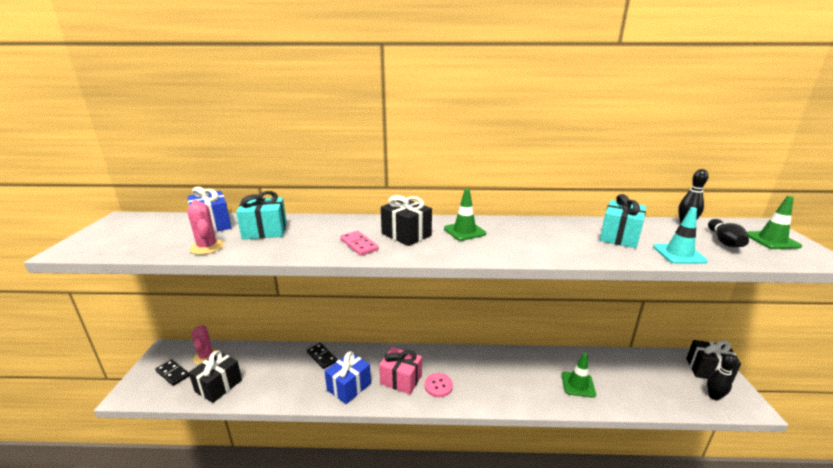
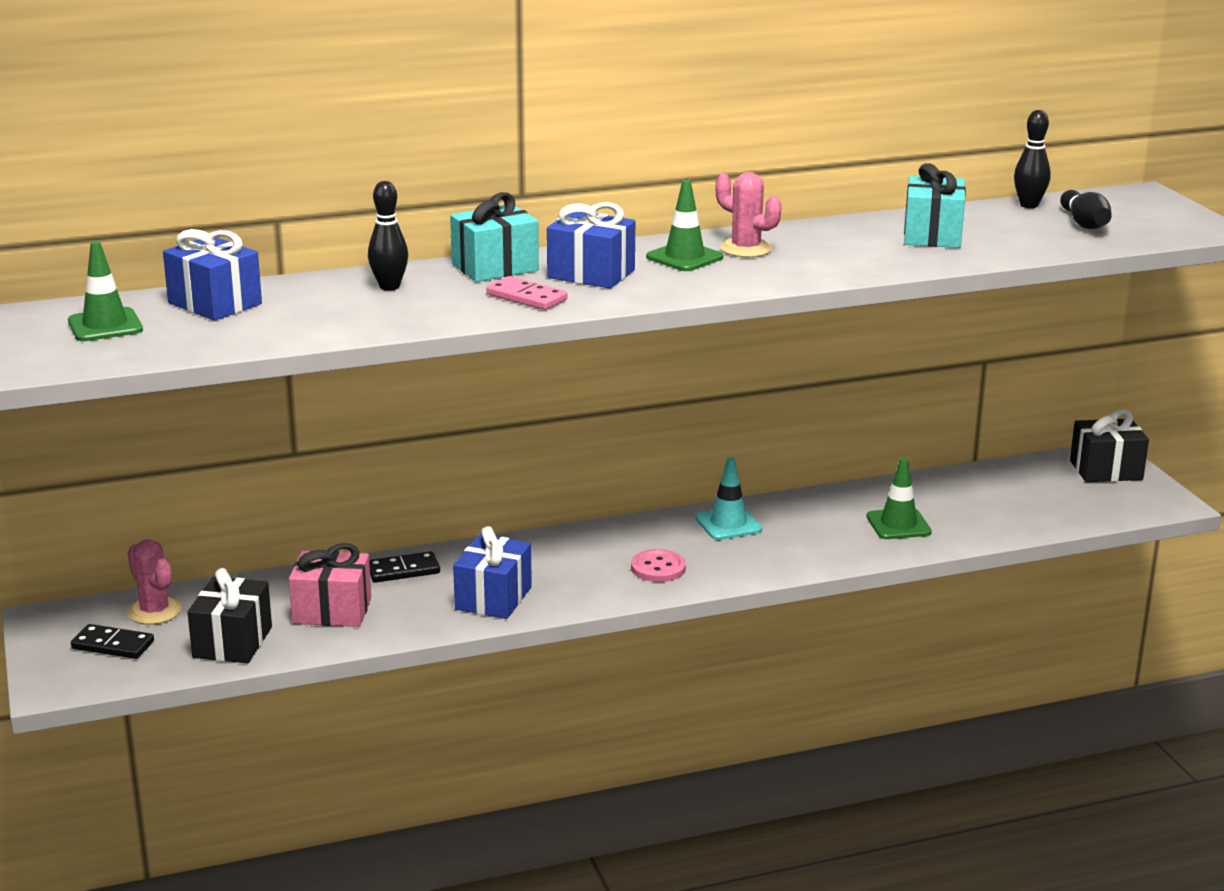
camera: 20 degrees left, 0 degrees up
(207, 247) = (265, 333): pink cactus -> pink cactus (746, 249)
(265, 231) = (332, 300): turquoise gift -> turquoise gift (495, 267)
(322, 357) = (403, 570): black domino -> black domino turned 45 degrees counterclockwise
(401, 379) = (584, 572): pink gift -> pink gift (332, 611)
(406, 234) = (591, 274): black gift -> blue gift
(679, 254) = (1021, 248): turquoise traffic cone -> turquoise traffic cone (728, 524)
(713, 396) = (1114, 501): black bowling pin -> black bowling pin (389, 287)
(771, 240) = (1150, 214): green traffic cone -> green traffic cone (105, 325)

